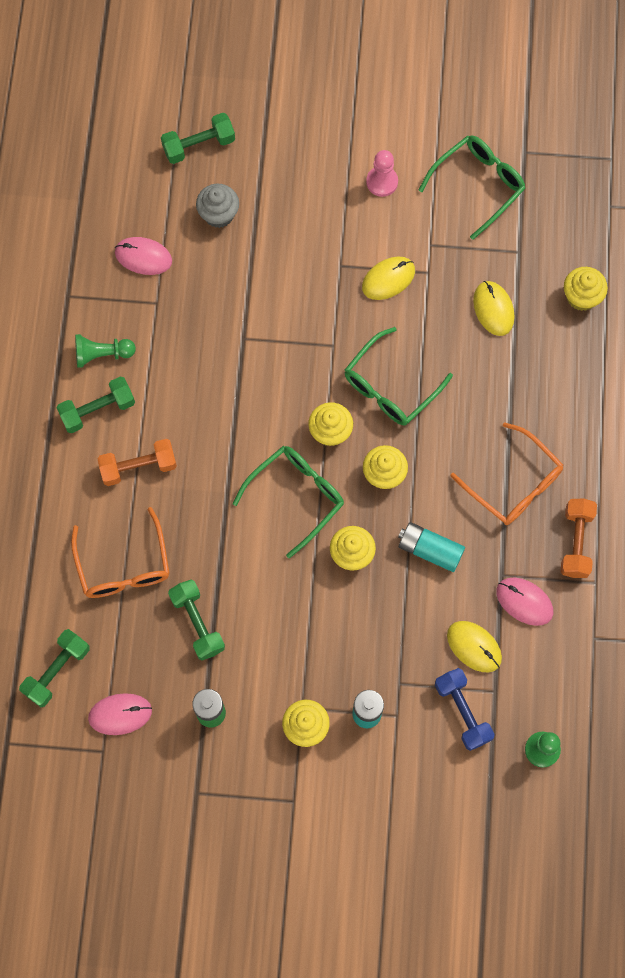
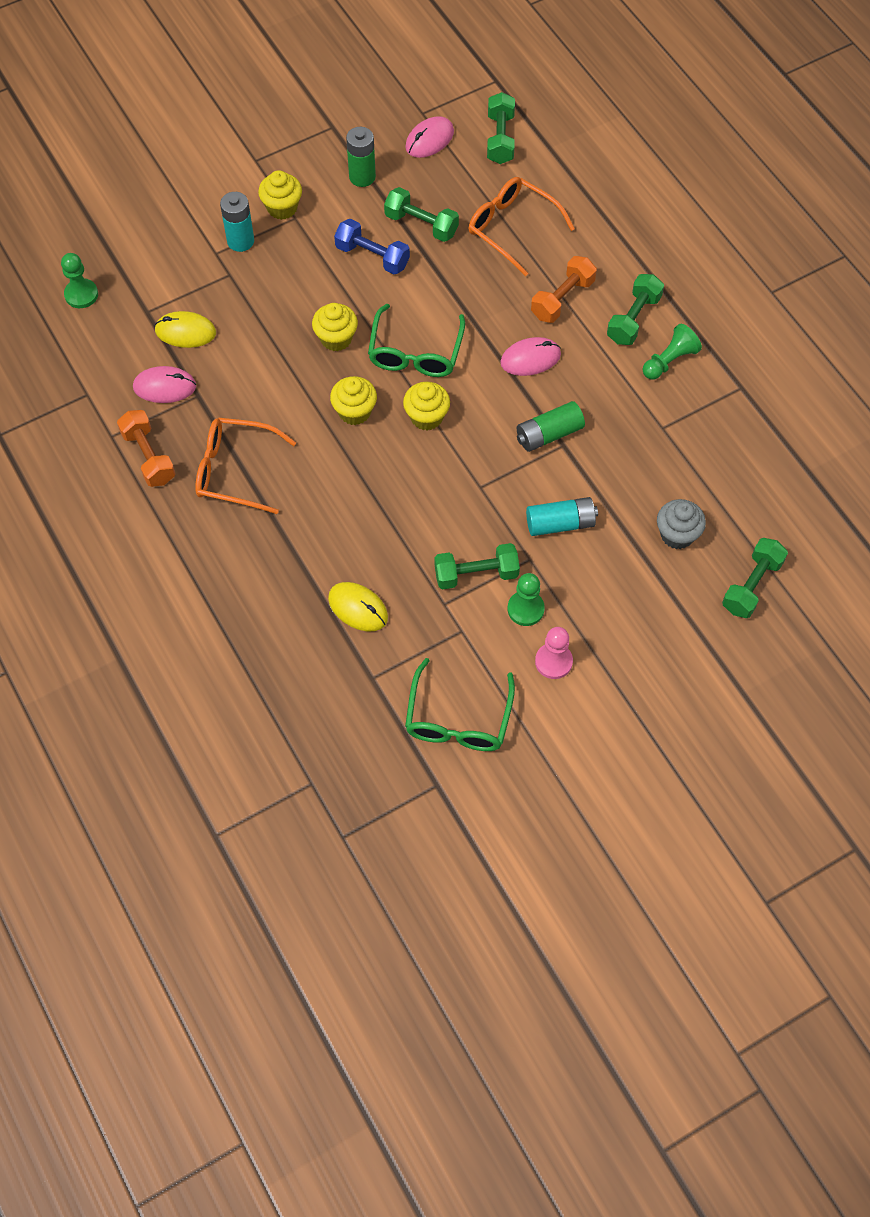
camera: 145 degrees right, 10 degrees down
(143, 257) = (709, 457): pink mouse -> pink mouse (530, 359)
(247, 354) = (549, 434): none -> green battery
(372, 231) = (525, 609): none -> green pawn
(388, 279) = (476, 574): yellow mouse -> green dumbbell
(390, 386) = (402, 484): green glasses -> none
(430, 550) = (272, 378): turquoise battery -> turquoise battery (560, 523)
(462, 711) = (164, 284): blue dumbbell -> blue dumbbell (372, 256)
(581, 297) = (281, 672): yellow cupcake -> none

